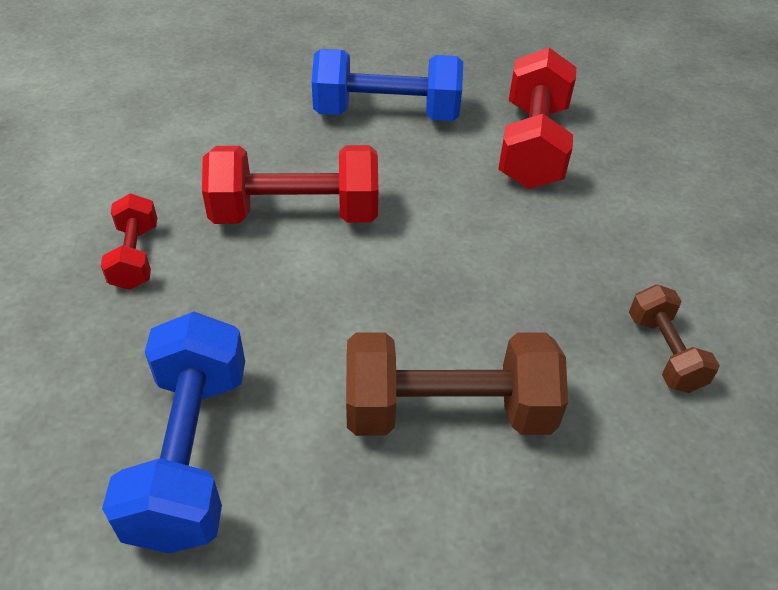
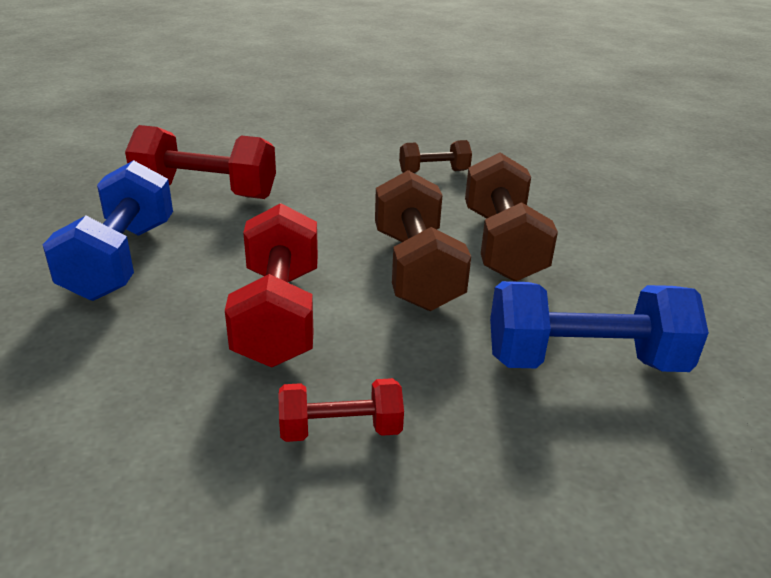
camera: 90 degrees left, 15 degrees down
(380, 316) = (416, 269): none -> brown dumbbell

